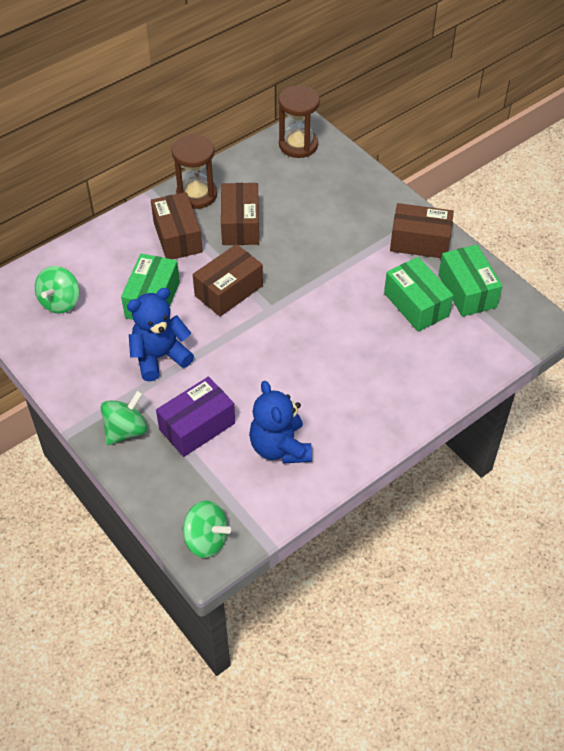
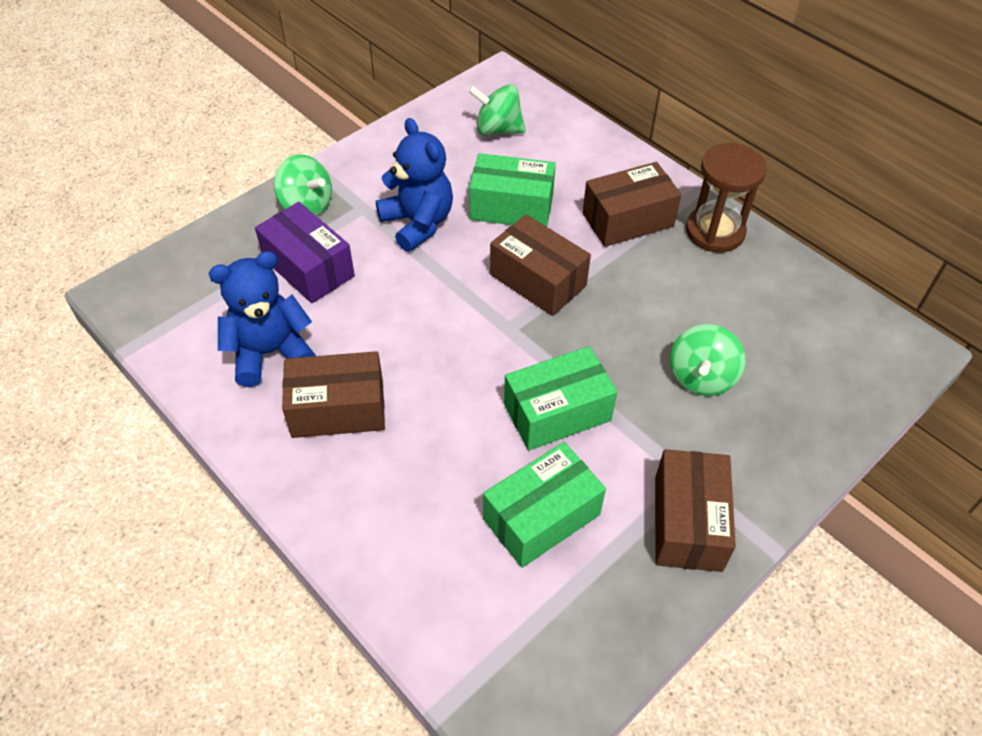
camera: 85 degrees right, 0 degrees up
(206, 539) = (143, 290): green spinning top -> green spinning top (701, 377)
(240, 225) = (667, 283): brown box -> brown box (338, 409)
(298, 145) = (866, 341): brown hourglass -> none
(467, 291) = (584, 599): green box -> green box (557, 412)

